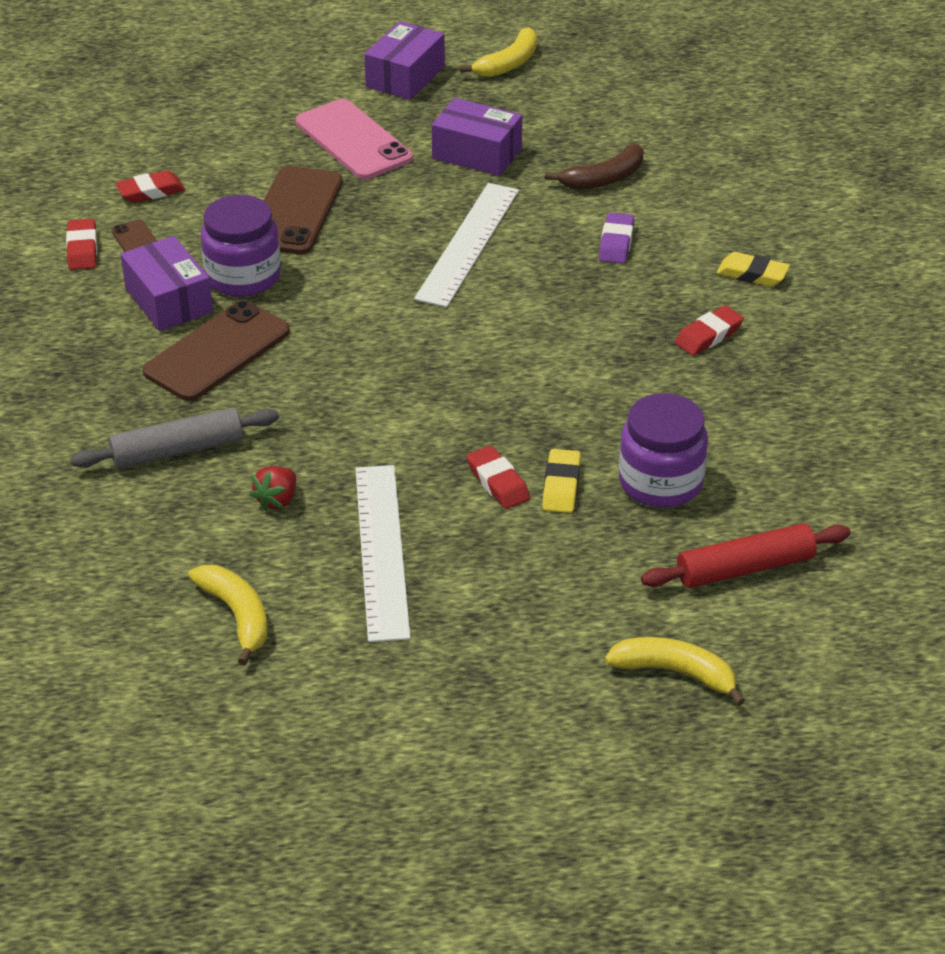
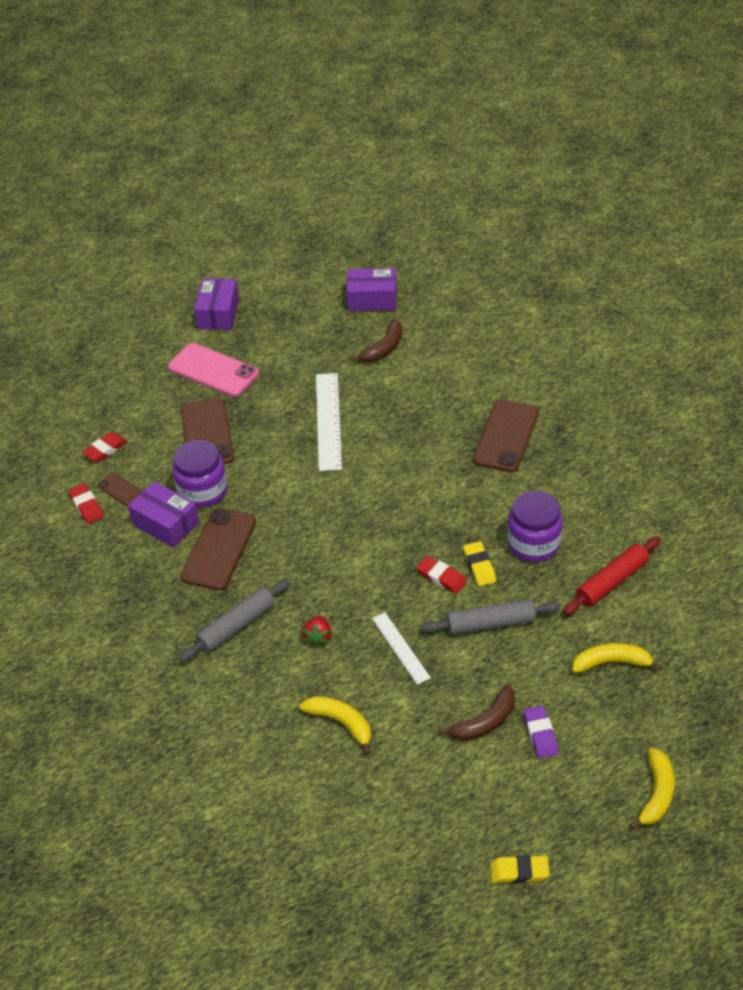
camera: 20 degrees left, 5 degrees up
(381, 550) = (400, 648): white ruler -> white ruler, size x0.60
(437, 685) = (484, 722): none -> brown banana
(476, 153) = (296, 355): purple box -> purple box (372, 299)
(508, 63) = (277, 284): yellow banana -> yellow banana (656, 794)
(529, 563) = (490, 623): none -> grey rolling pin
(616, 243) = (416, 391): purple eraser -> purple eraser (540, 734)
(708, 335) = (506, 436): red eraser -> brown phone
(752, 274) = (507, 386): yellow eraser -> yellow eraser (519, 872)

